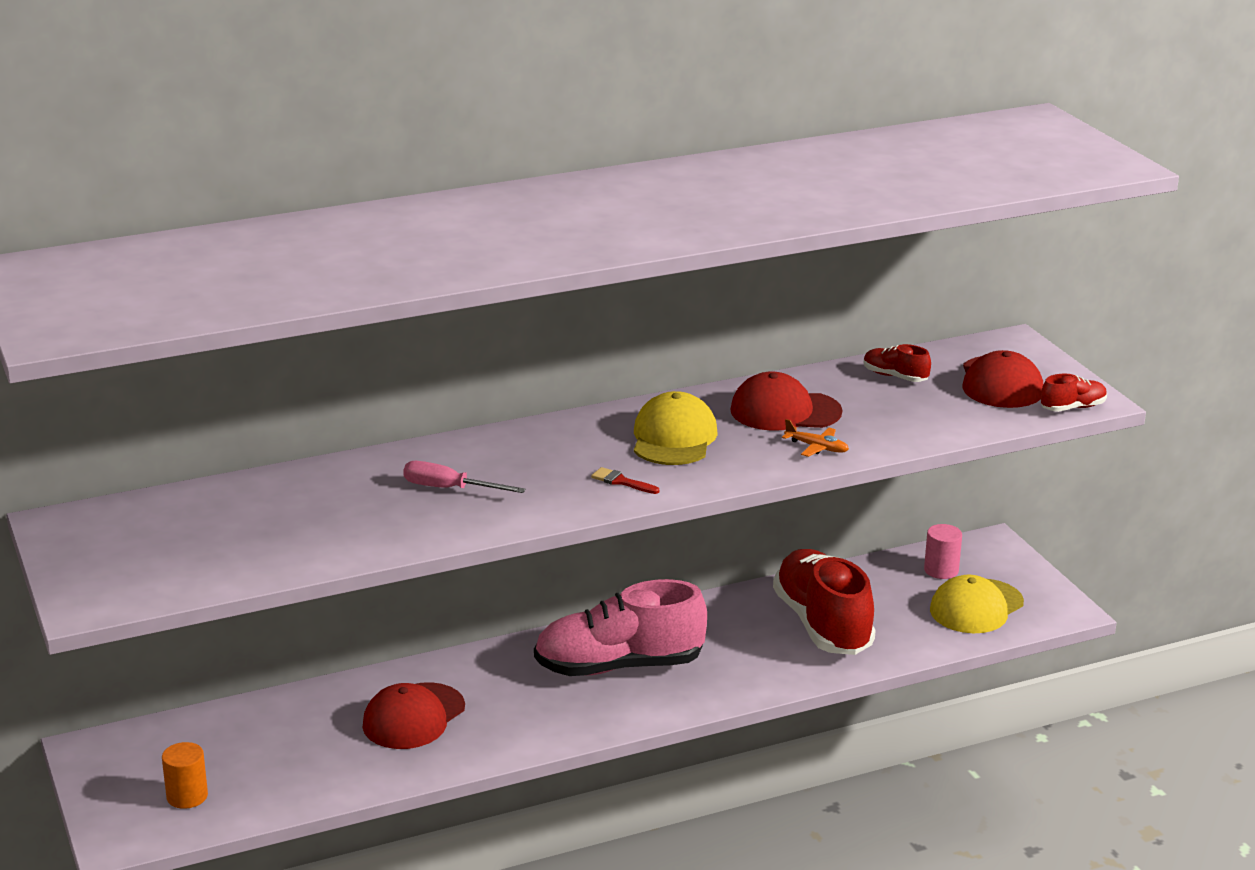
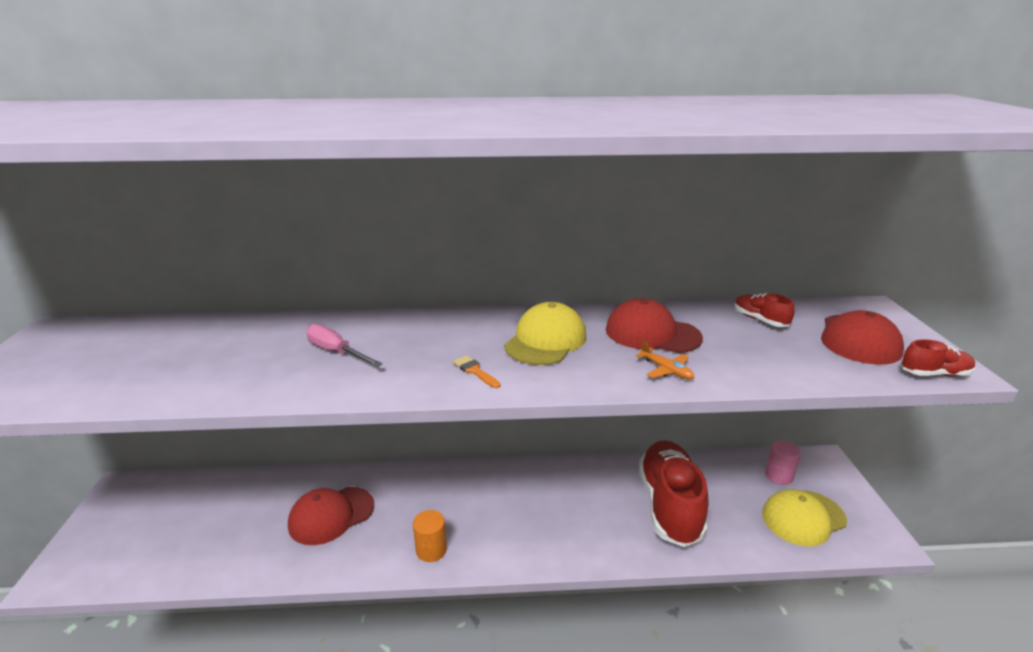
camera: 20 degrees right, 0 degrees up
(187, 796) = (133, 547): orange cylinder -> orange cylinder (431, 550)
(619, 666) = (499, 506): pink shoe -> none
(621, 481) = (475, 371): red brush -> orange brush

